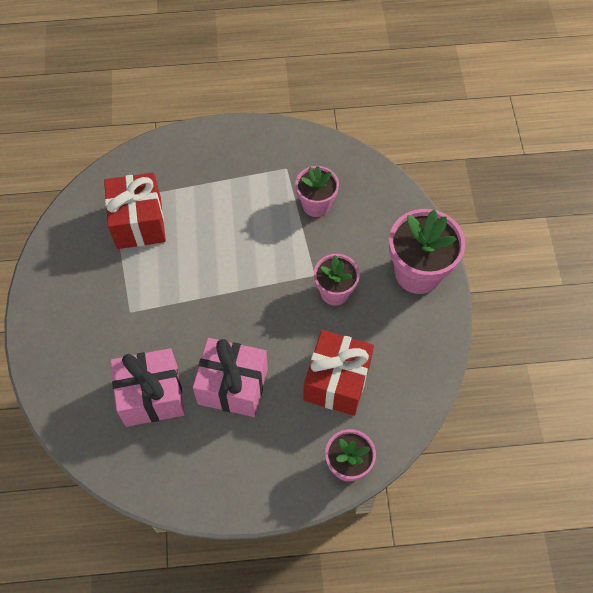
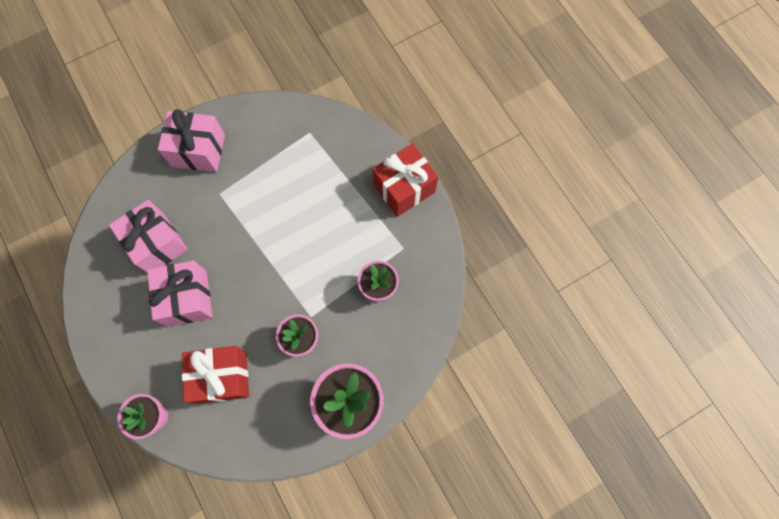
camera: 65 degrees right, 10 degrees up
(65, 314) = (198, 150): none -> pink gift
(139, 222) = (298, 161): red gift -> red gift (404, 188)

